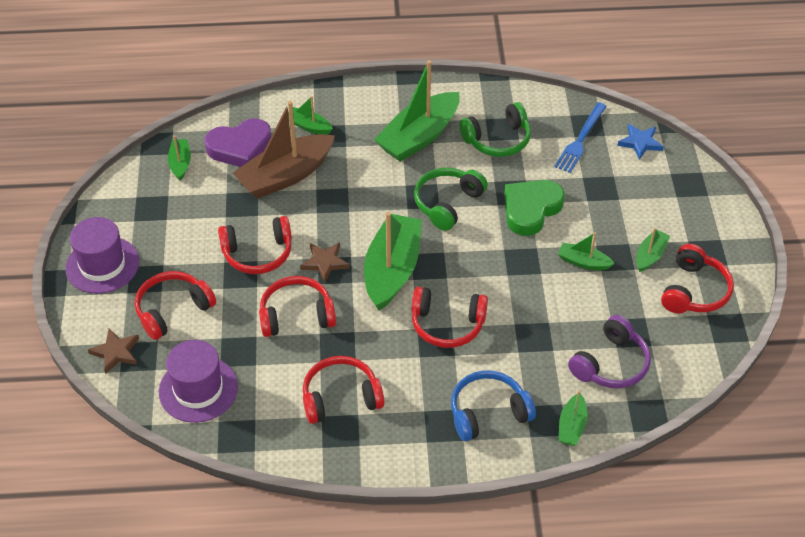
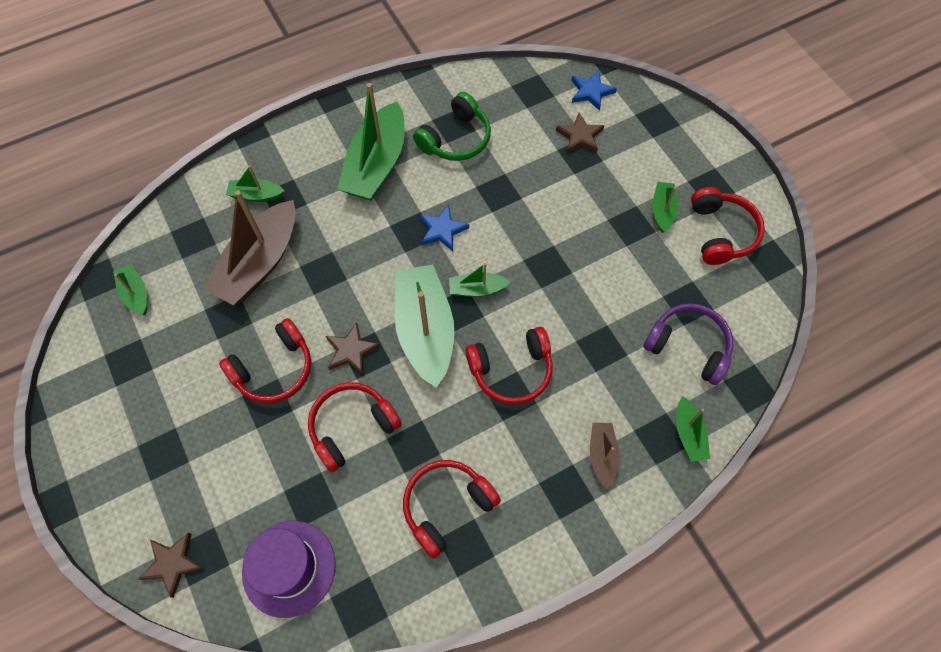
camera: 25 degrees left, 15 degrees up
(102, 265) = (104, 457): purple hat -> none
(173, 310) = (213, 480): red headphones -> none
(240, 147) = (193, 248): purple heart -> none
(447, 203) = (442, 230): green headphones -> blue star
(488, 412) = (602, 455): blue headphones -> brown boat
(531, 209) = (526, 204): green heart -> none
(580, 140) = (534, 109): blue fork -> none
(583, 262) = (605, 243): green boat -> green boat (477, 289)
(609, 174) = (580, 136): none -> brown star
(611, 364) = (688, 346): purple headphones -> purple headphones turned 75 degrees counterclockwise

